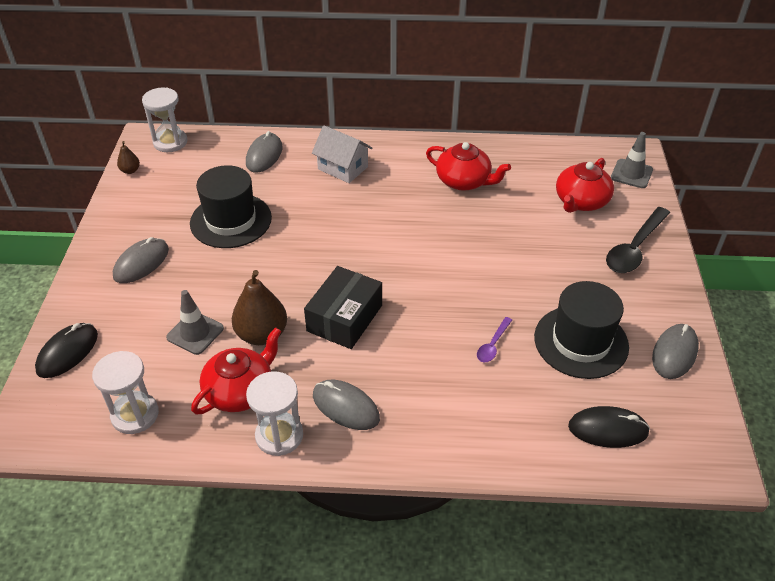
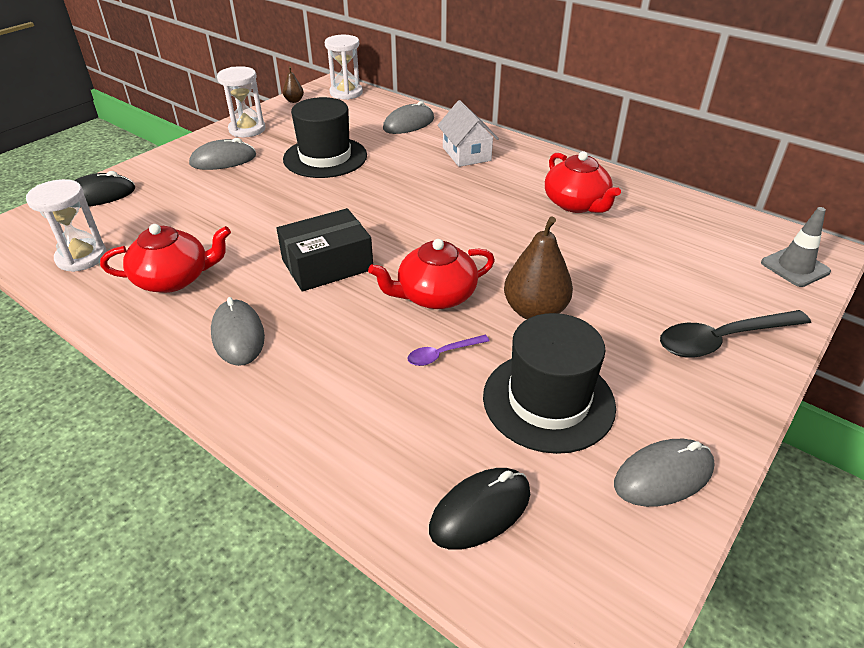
camera: 35 degrees right, 5 degrees down
(195, 333) = (197, 222): grey traffic cone -> none
(262, 334) = (244, 246): brown pear -> brown pear (535, 311)
(279, 435) = (157, 328): white hourglass -> white hourglass (247, 129)
(581, 201) = (697, 268): red teapot -> red teapot (435, 295)
(608, 429) = (480, 511): black mouse -> black mouse turned 75 degrees counterclockwise

